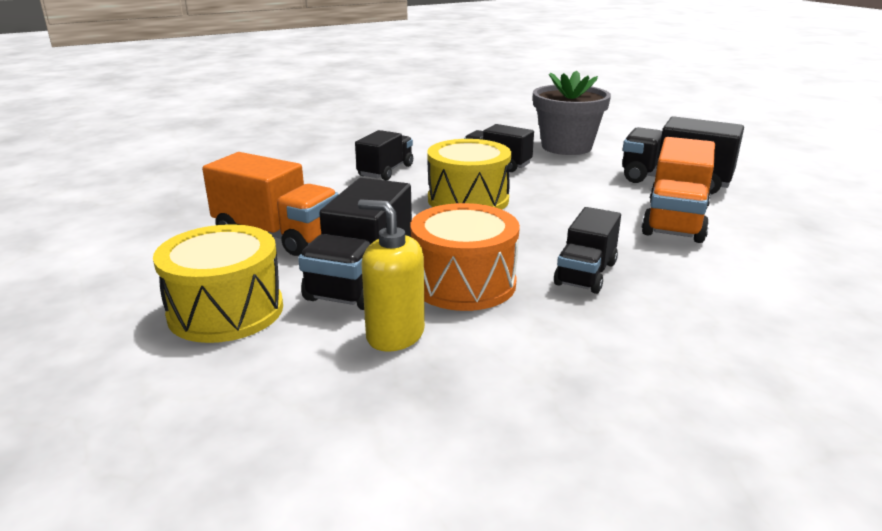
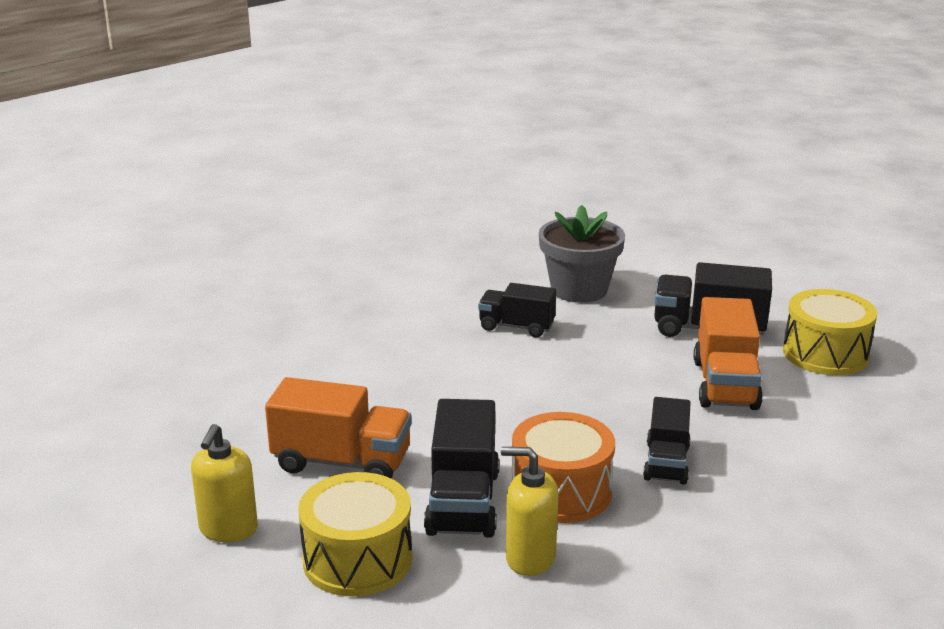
camera: 15 degrees left, 0 degrees up
(135, 271) = (228, 529): none -> yellow soap dispenser
(385, 171) = (400, 353): black truck -> none
(468, 199) = (511, 384): yellow drum -> yellow drum (825, 354)

